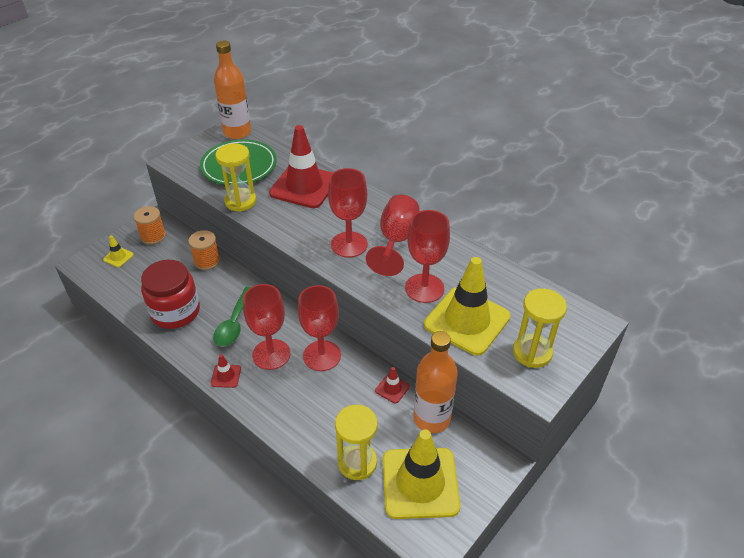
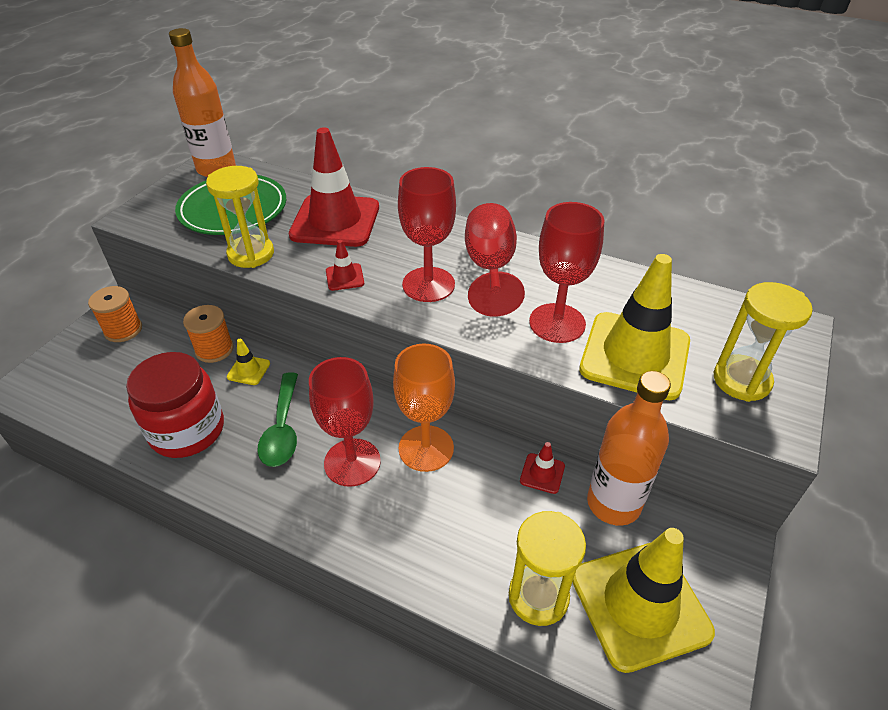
camera: 15 degrees left, 0 degrees up
(118, 257) = (76, 368): yellow traffic cone -> yellow traffic cone (248, 370)
(226, 376) = (294, 510): red traffic cone -> red traffic cone (345, 277)
(322, 355) = (426, 448): red goblet -> orange goblet

